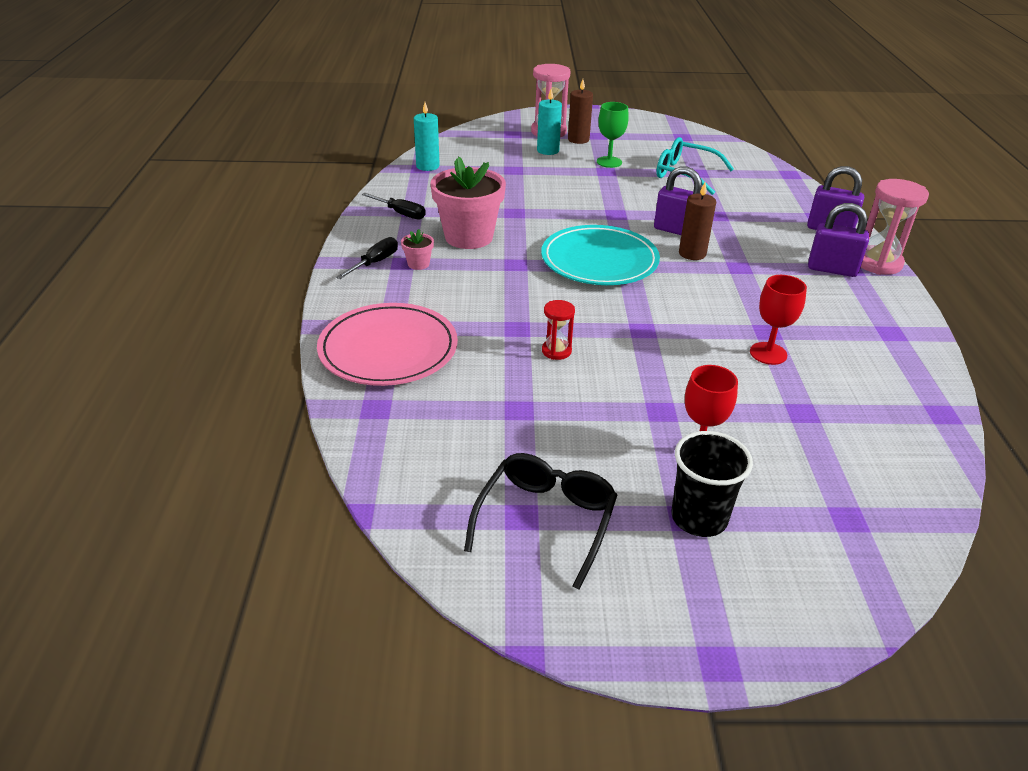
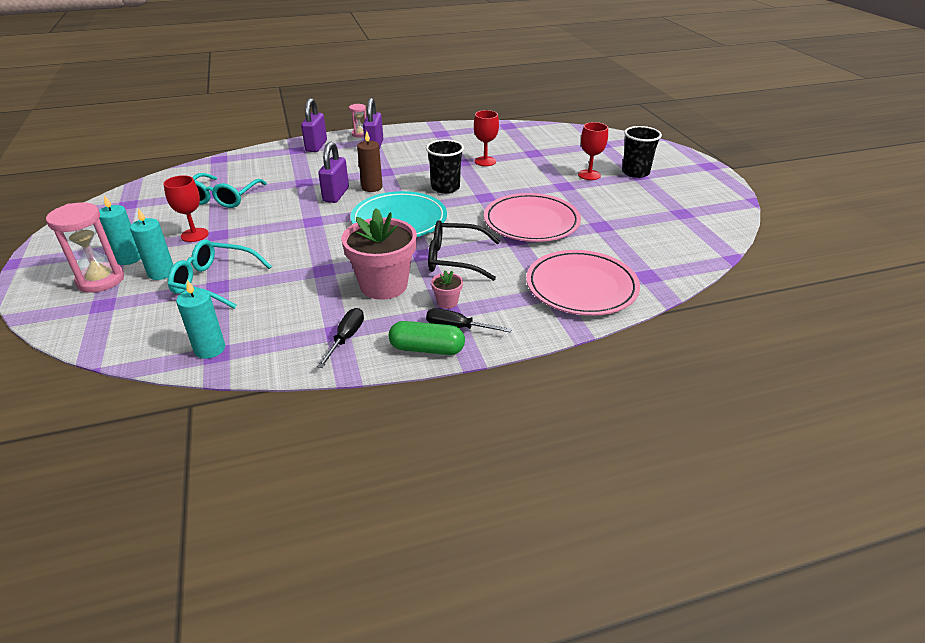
camera: 105 degrees left, 0 degrees up
(358, 244) = (427, 349): none -> green capsule
(521, 169) = (214, 282): none -> turquoise glasses
(546, 521) = (678, 206): black glasses -> black glasses (455, 259)
(556, 351) = (531, 222): red hourglass -> pink plate
(578, 139) = (129, 258): brown candle -> turquoise candle
(609, 162) = (194, 235): green goblet -> red goblet
(678, 303) = (445, 188): none -> black cup
(878, 263) = (360, 134): pink hourglass -> pink hourglass, size x0.54

